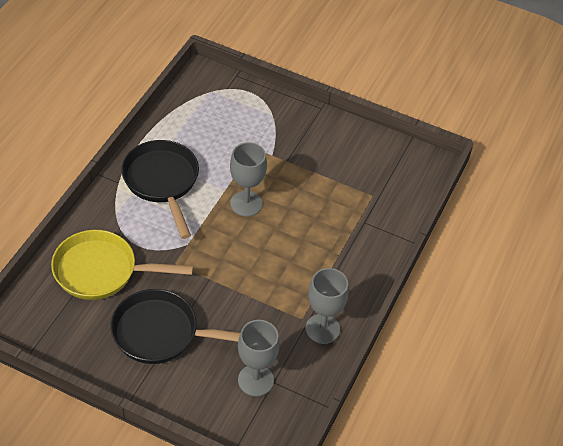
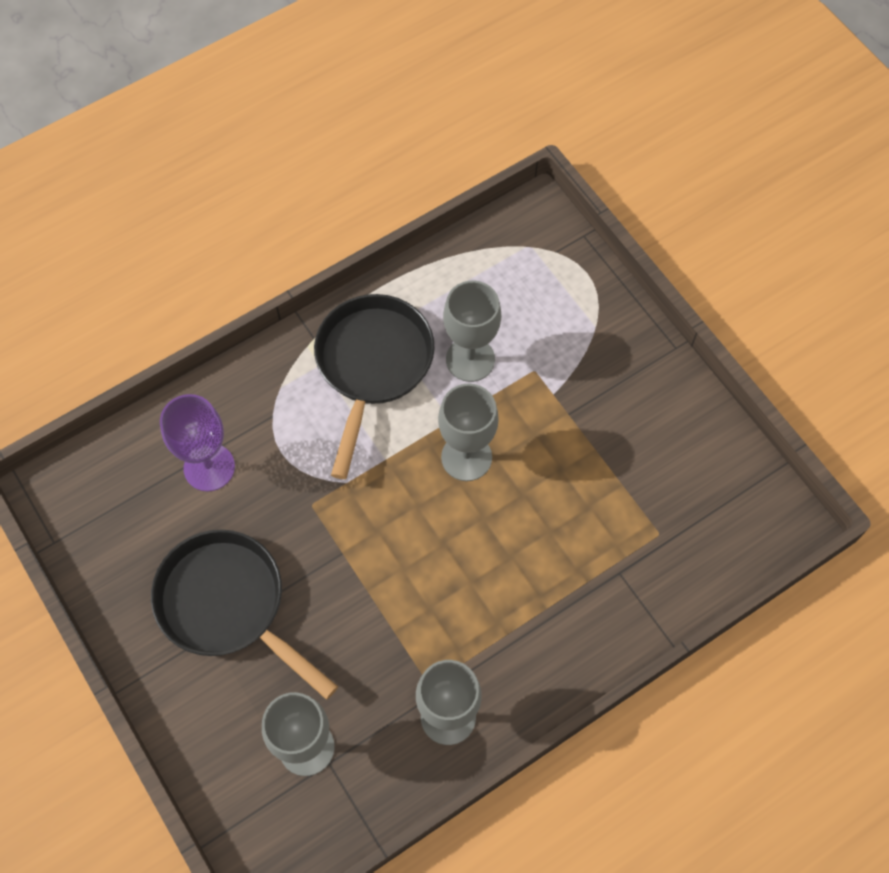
camera: 35 degrees right, 15 degrees up
(101, 271) = (209, 467): yellow pan -> purple goblet
(215, 157) = (470, 359): none -> grey goblet

